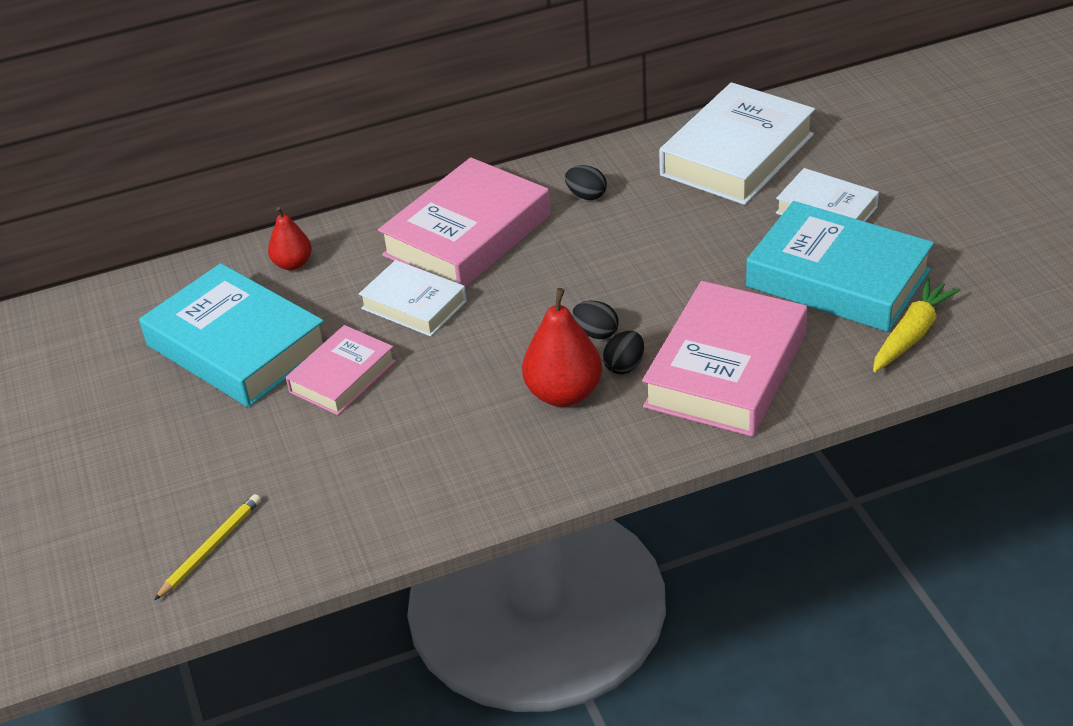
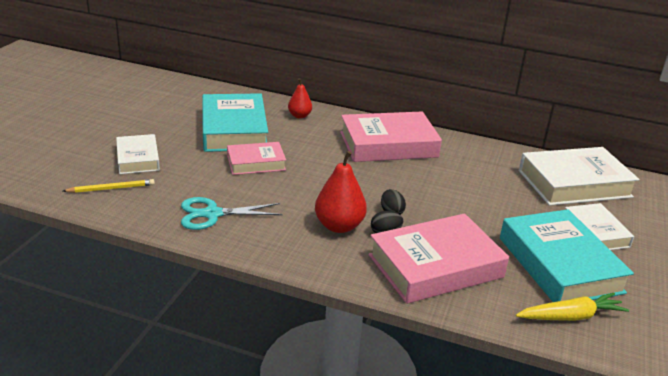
camera: 35 degrees right, 10 degrees down
(397, 486) = (212, 214): none -> turquoise scissors
(414, 305) = (325, 155): white book -> white book (138, 159)
(586, 195) = (468, 159): black egg -> none

